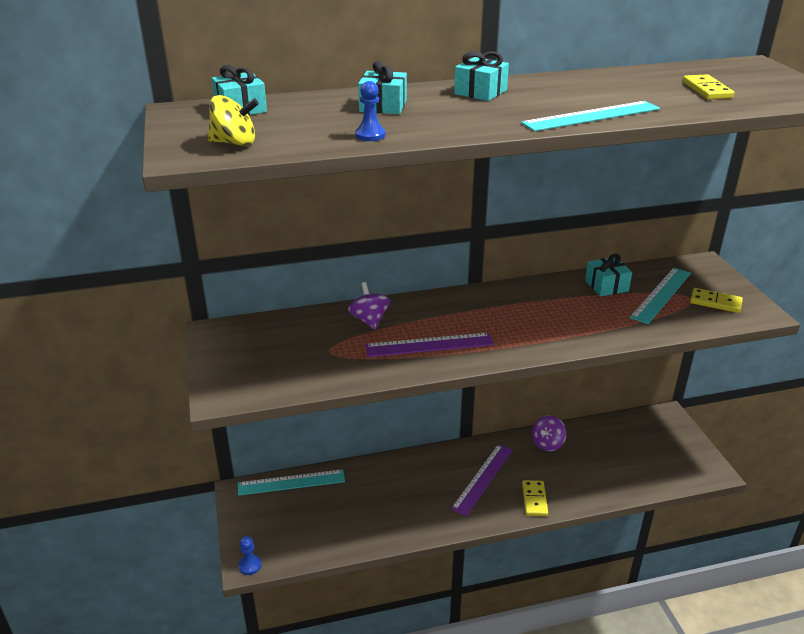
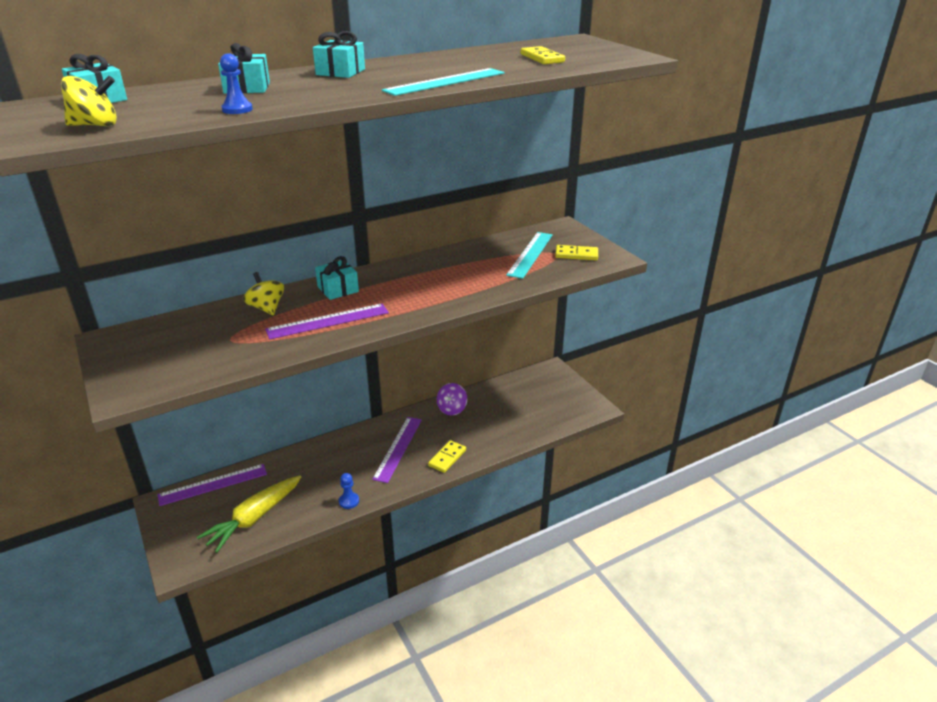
camera: 15 degrees left, 0 degrees up
(250, 565) = (181, 567): blue pawn -> blue pawn (349, 501)
(291, 482) = (213, 484): turquoise ruler -> purple ruler
(326, 527) = (254, 518): none -> yellow carrot
(369, 320) = (267, 308): purple spinning top -> yellow spinning top
(534, 499) = (447, 458): yellow domino -> yellow domino turned 45 degrees clockwise
(606, 286) = (482, 253): turquoise gift -> turquoise gift (338, 289)

